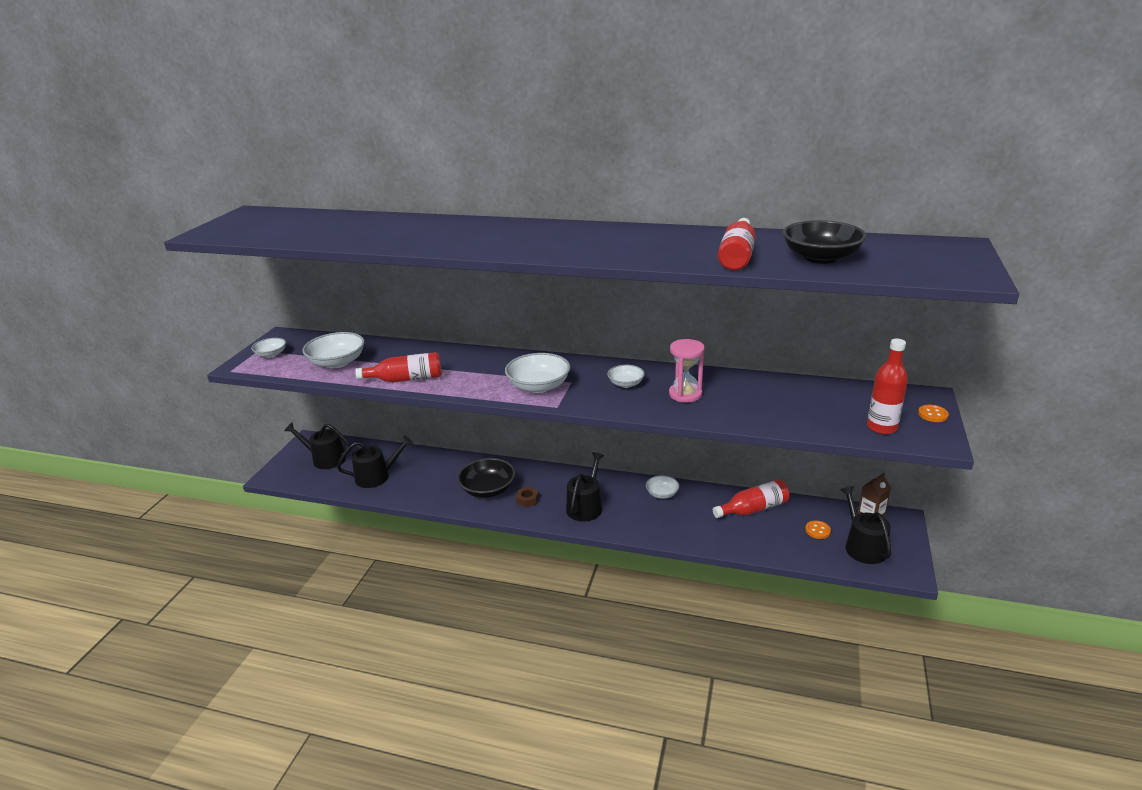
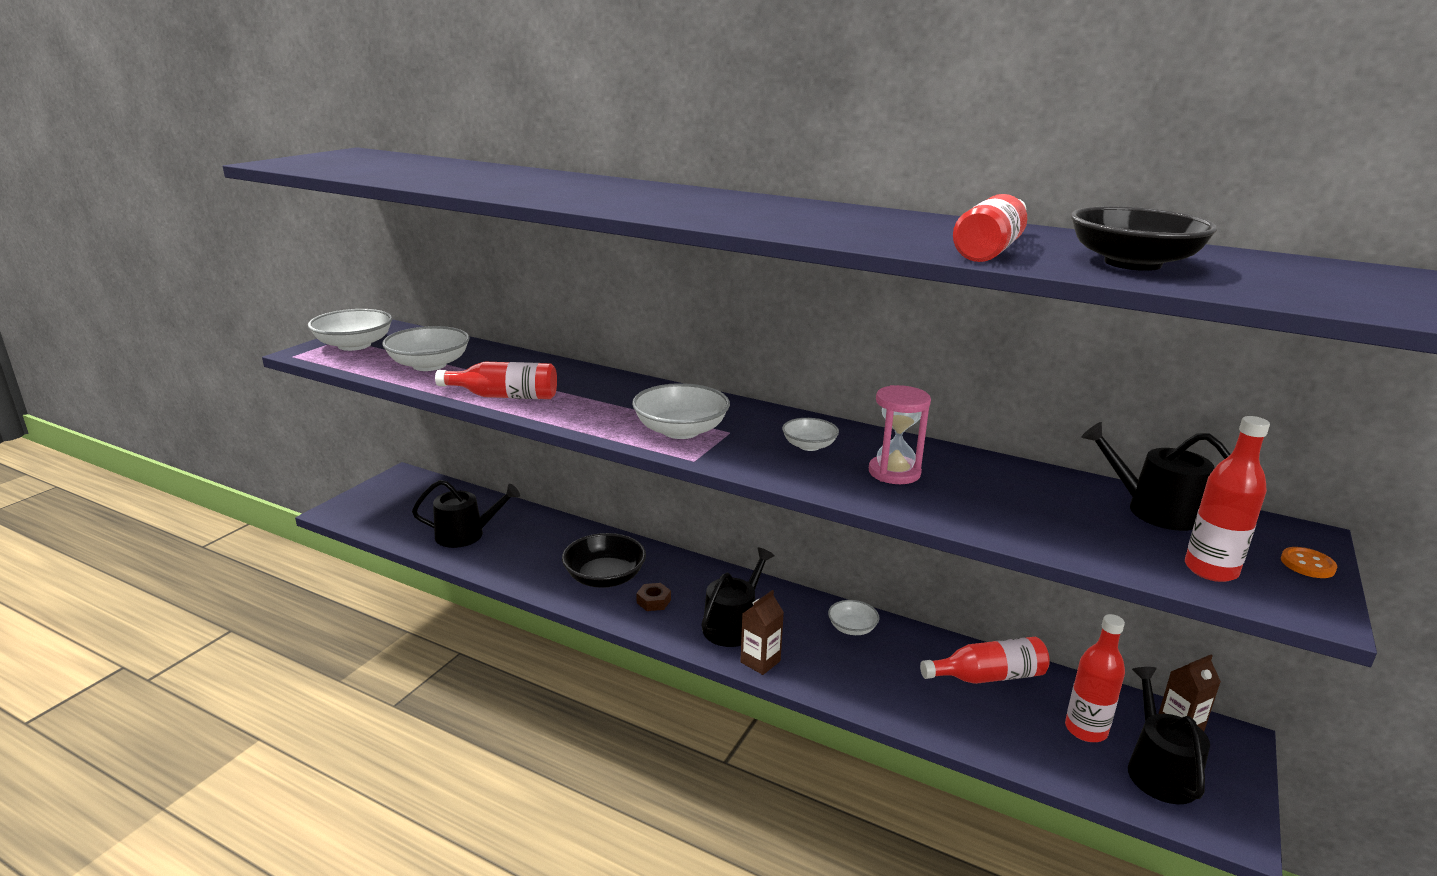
camera: 10 degrees right, 5 degrees down
(271, 354) = (354, 345): white bowl -> white bowl, size x1.76
(325, 459) = (412, 502): black watering can -> black watering can (1155, 510)
(611, 527) = (760, 661): none -> brown carton
(817, 530) = (1086, 730): orange button -> red bottle

